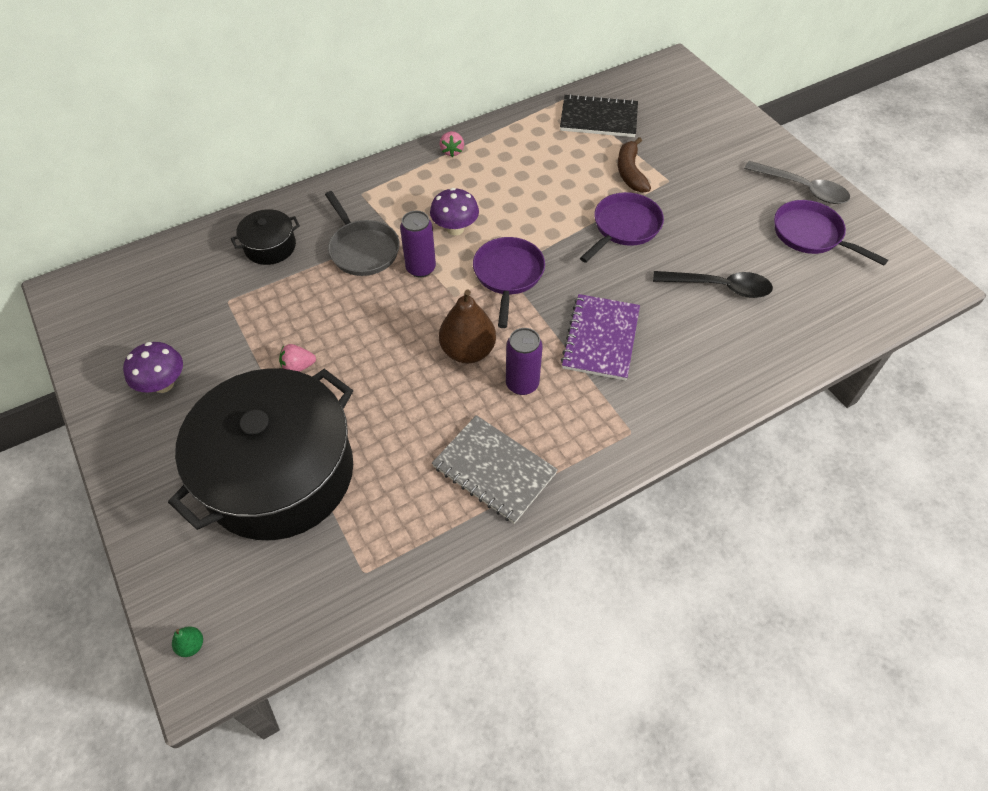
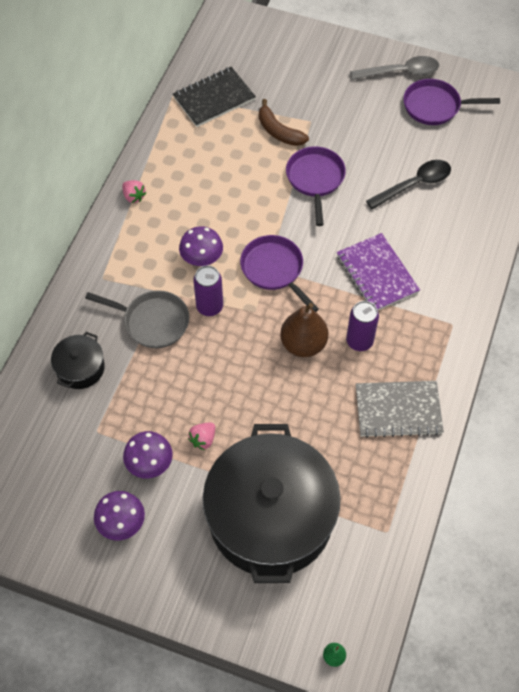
camera: 40 degrees left, 5 degrees up
(236, 355) = (150, 464): none -> purple mushroom

